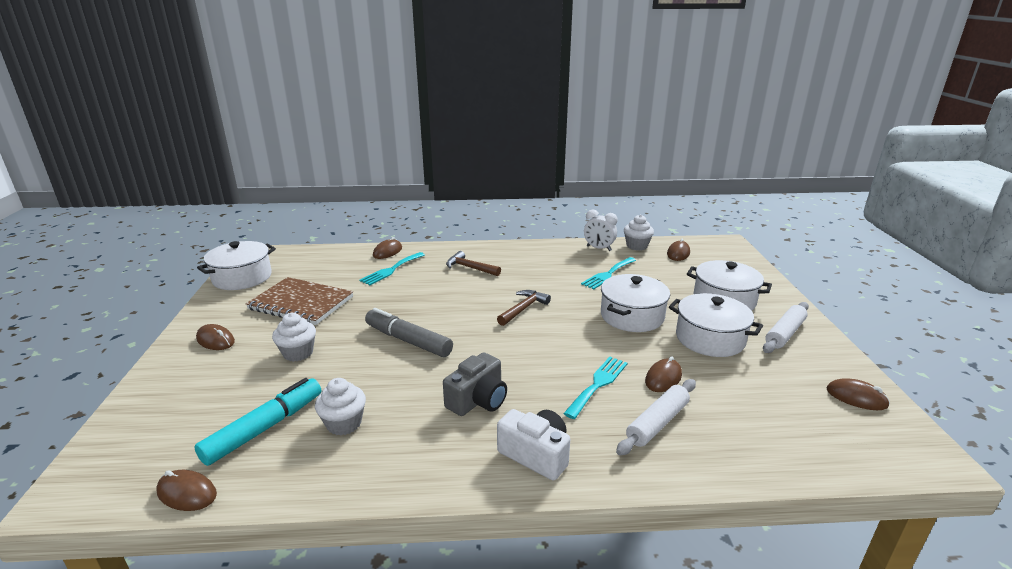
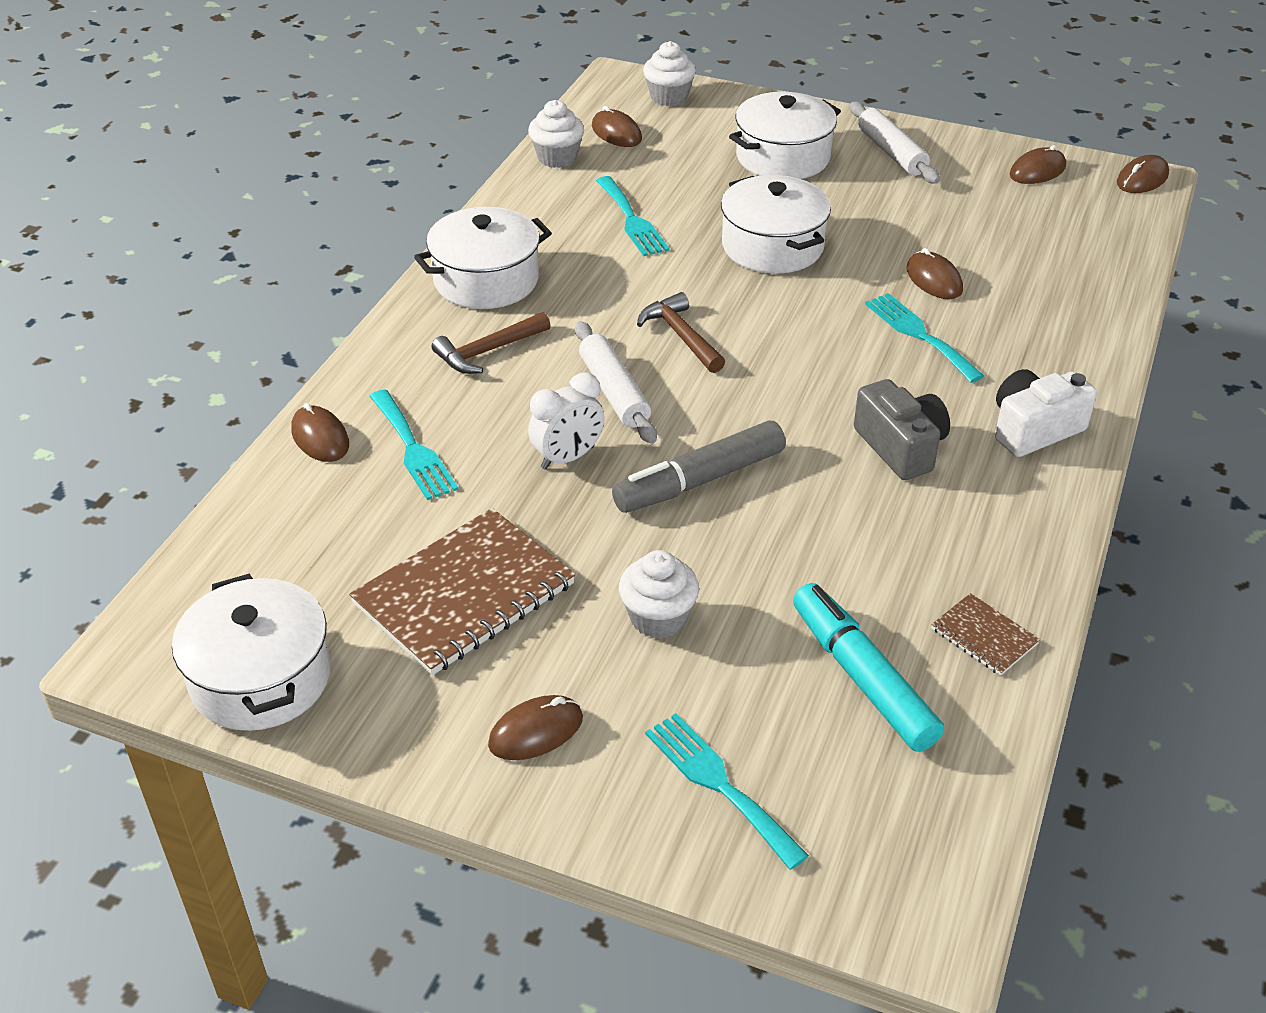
camera: 65 degrees left, 15 degrees up
(180, 397) = (719, 784): none -> turquoise fork
(187, 493) = (980, 772): brown mouse -> brown mouse (1142, 179)
(311, 471) = (984, 636): none -> brown notebook
(344, 423) = (892, 589): white cupcake -> white cupcake (669, 97)
(599, 248) = (533, 195): white clock -> white clock (568, 458)
(657, 423) = (1018, 319): white rolling pin -> white rolling pin (614, 392)
(710, 339) = (869, 209): white pot -> white pot (486, 280)

